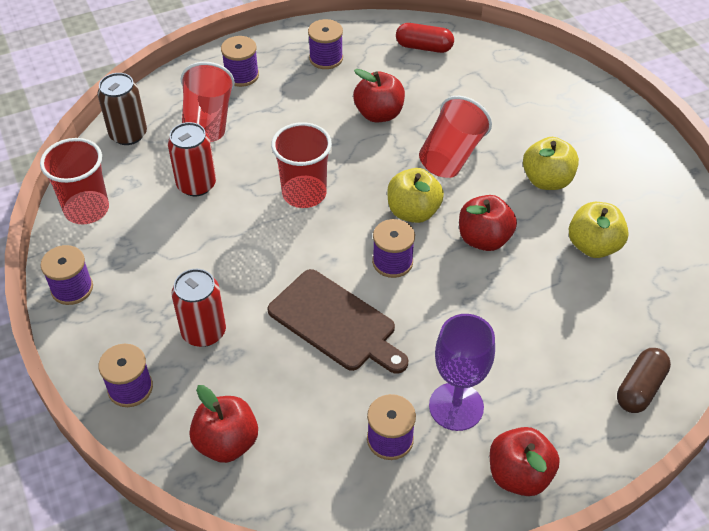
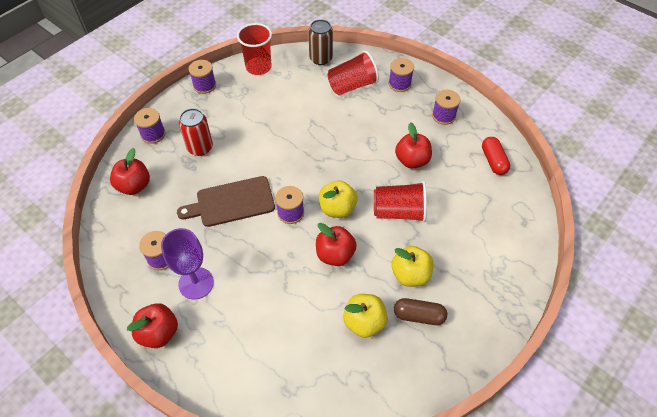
camera: 65 degrees right, 5 degrees up
(196, 184) = (300, 101): red can -> none
(304, 193) = (321, 150): red cup -> none
(335, 323) = (231, 202): brown cutting board -> brown cutting board turned 60 degrees clockwise
(640, 388) = (251, 387): brown capsule -> brown capsule (419, 316)

